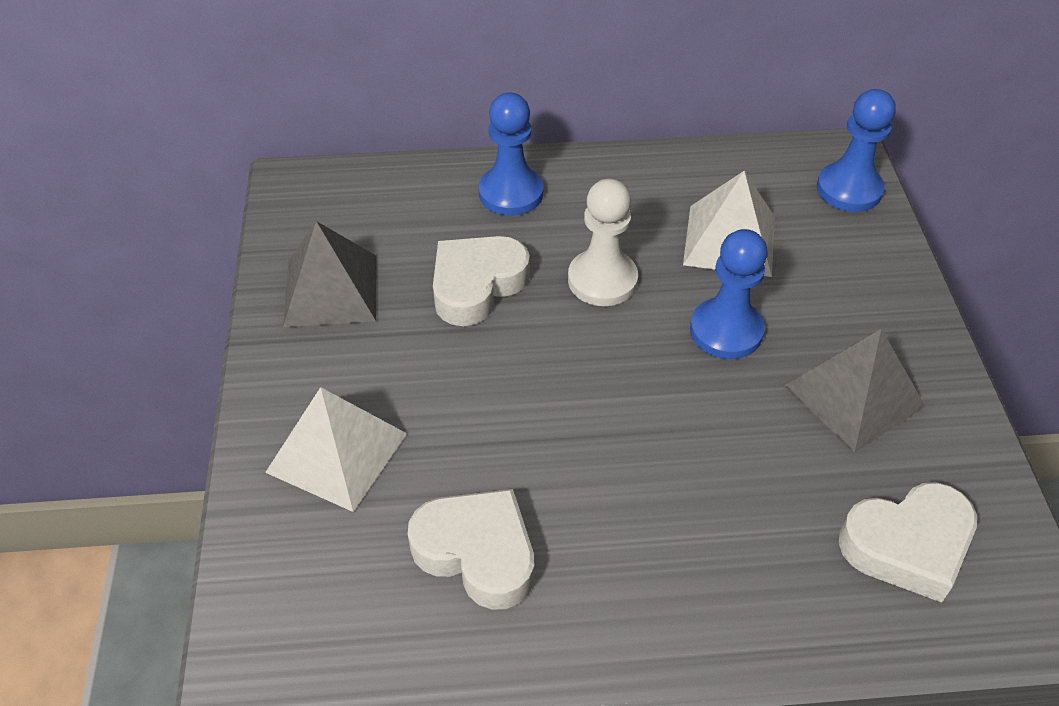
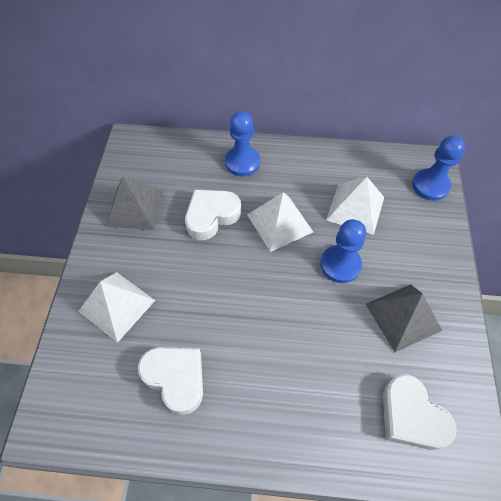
camera: 10 degrees right, 10 degrees up
(602, 280) = (279, 223): white pawn -> white pyramid
(907, 545) = (411, 416): white heart -> white heart turned 60 degrees clockwise

